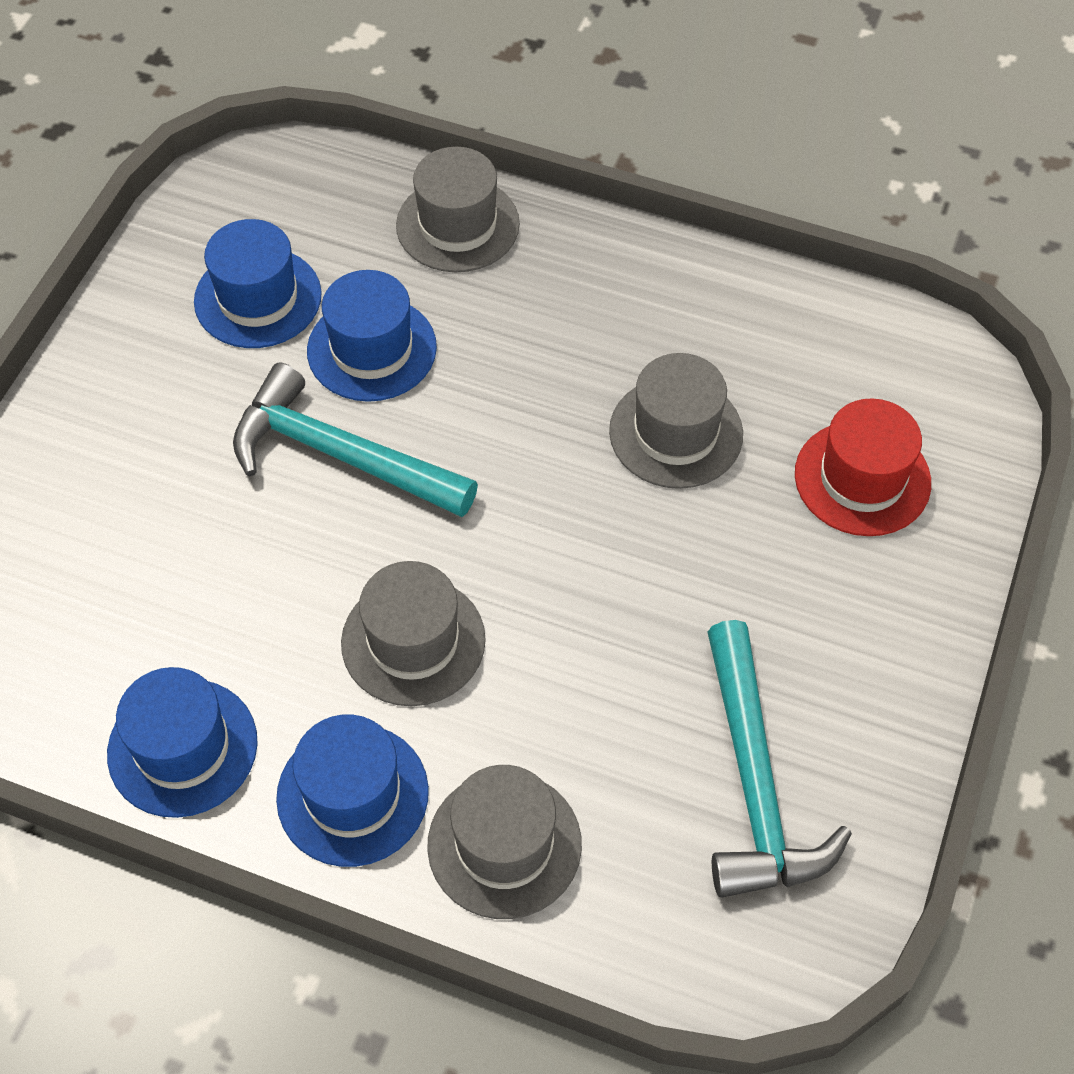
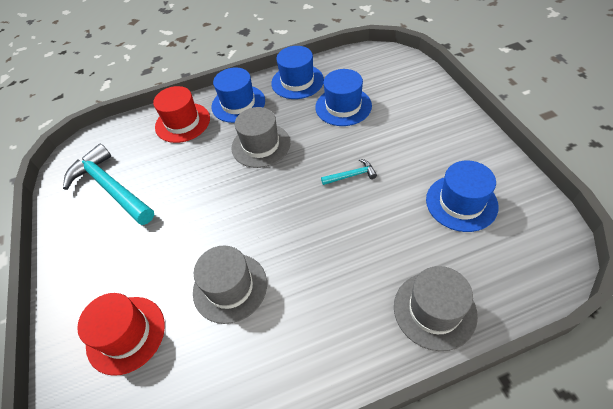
camera: 145 degrees right, 5 degrees down
(341, 455) = (351, 175): turquoise hammer -> turquoise hammer, size x0.44
(372, 349) = (392, 220): blue hat -> blue hat (343, 106)
(504, 844) = (182, 122): grey hat -> red hat

